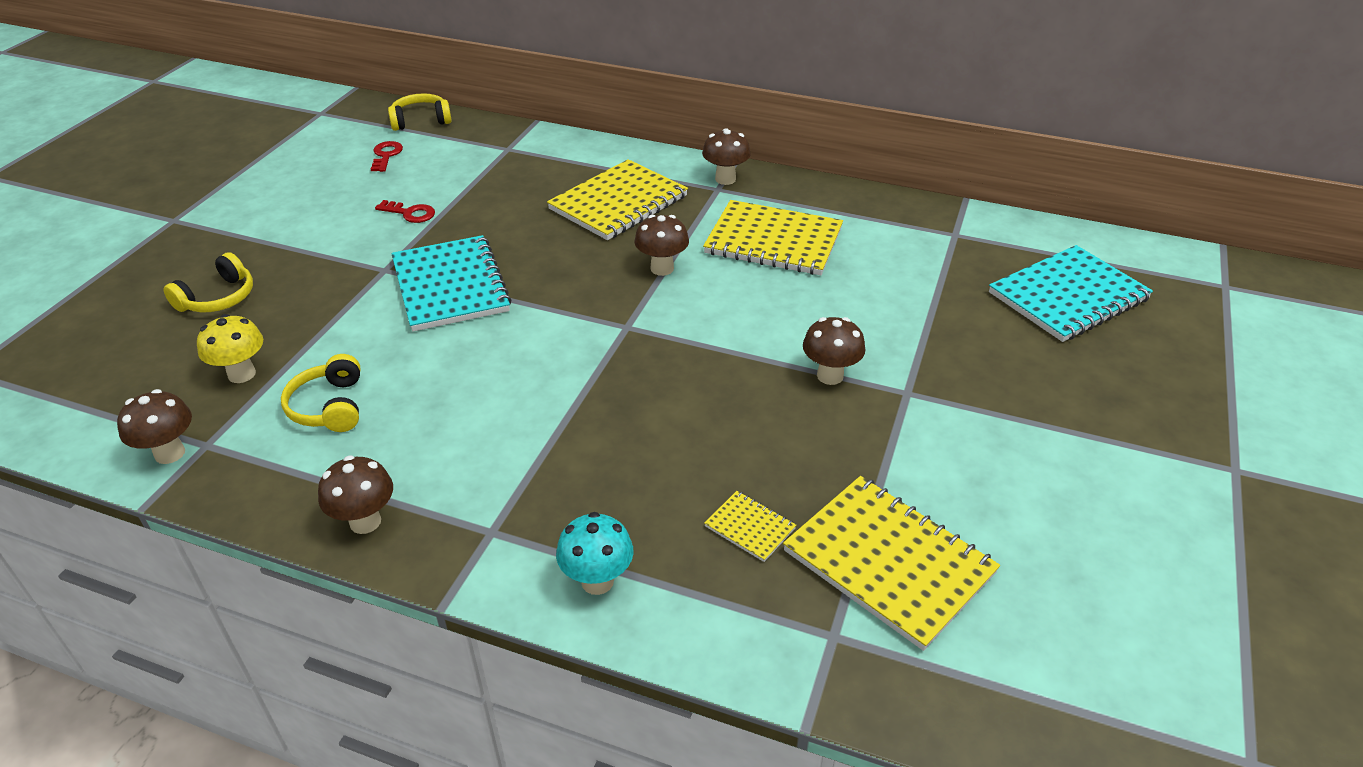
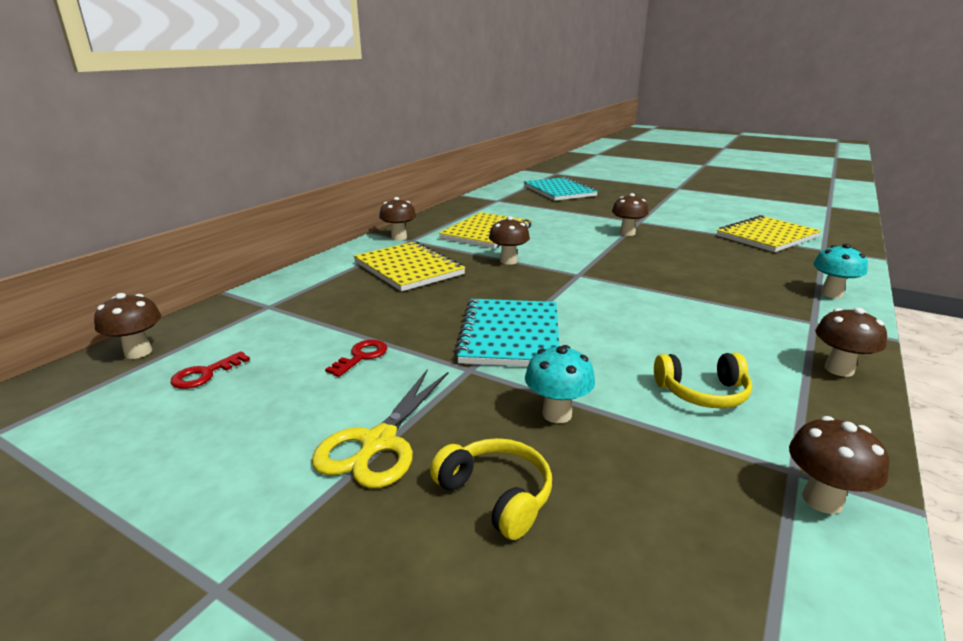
camera: 80 degrees left, 15 degrees down
(242, 374) = (662, 456): yellow mushroom -> none
(286, 243) = (379, 442): none -> yellow scissors
(308, 320) = (557, 414): none -> turquoise mushroom
(386, 155) = (205, 374): red key -> red key turned 60 degrees counterclockwise
(421, 121) = (138, 352): yellow headphones -> brown mushroom
(450, 286) = (510, 335): turquoise notebook -> turquoise notebook turned 75 degrees counterclockwise
(750, 527) = (761, 258): yellow notebook -> none

